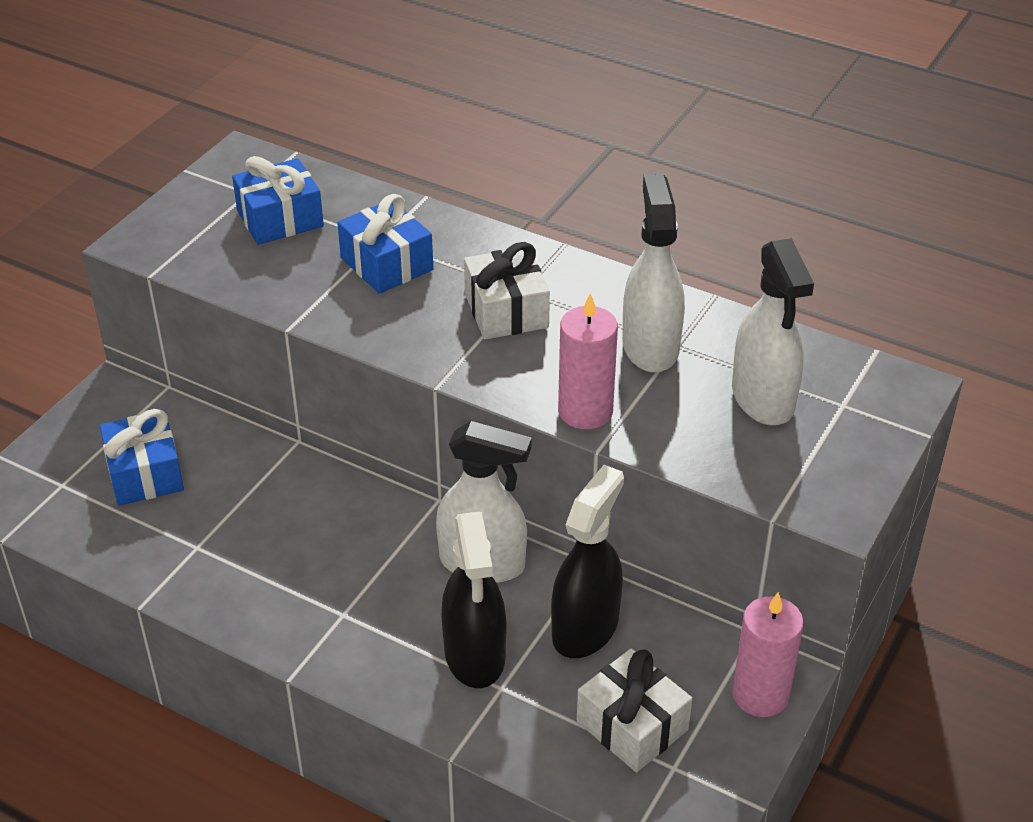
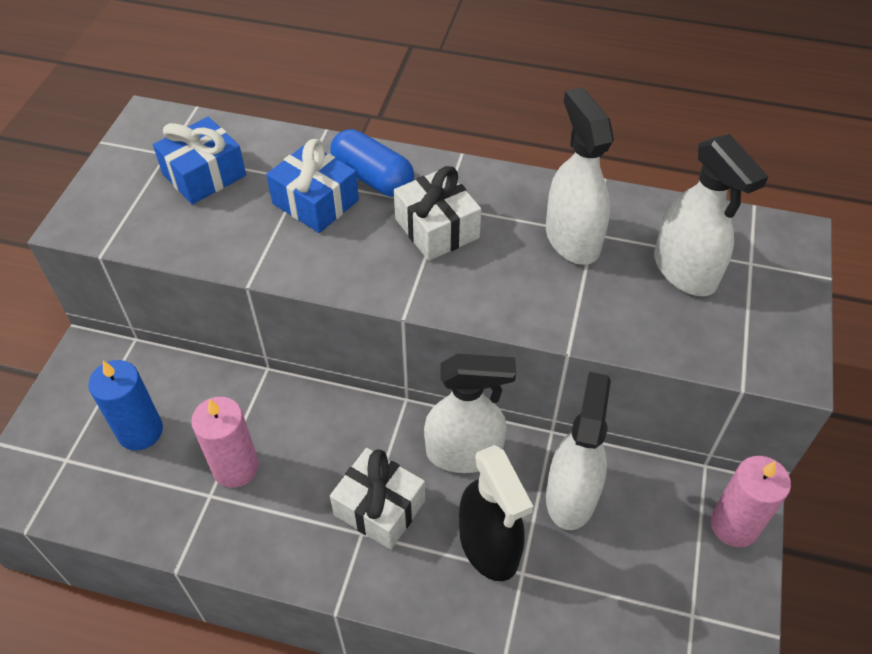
camera: 15 degrees left, 10 degrees up
(145, 474) = (140, 431): blue gift -> blue candle
(457, 251) = (373, 178): none -> blue capsule
(585, 411) = (543, 315): pink candle -> pink candle (235, 467)
(585, 627) = (571, 495): black spray bottle -> white spray bottle
(632, 725) = (644, 583): white gift -> white gift (379, 508)

